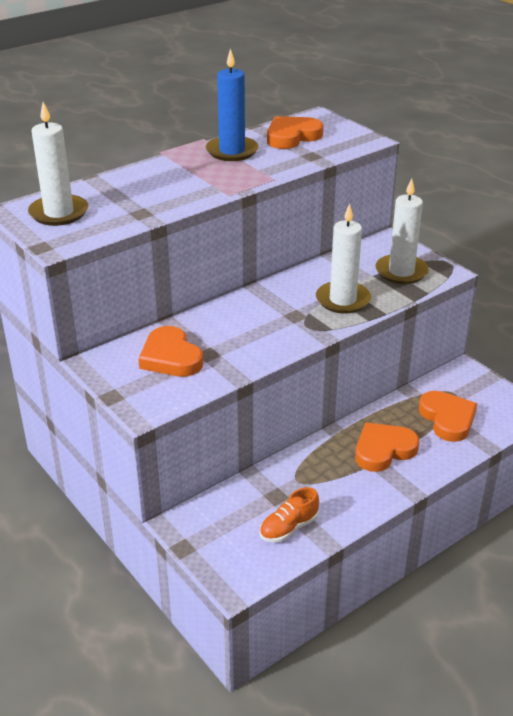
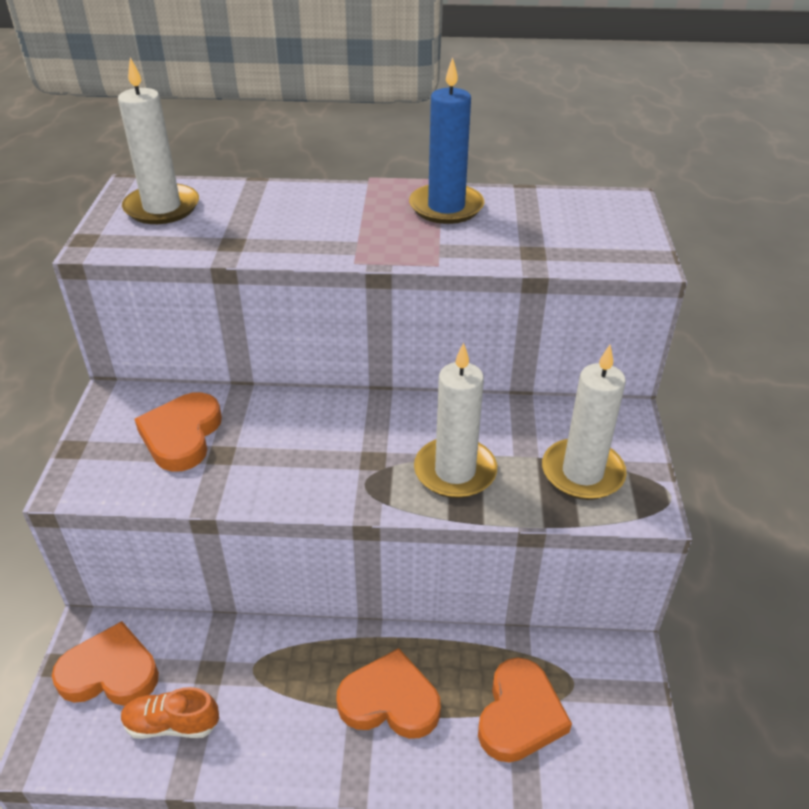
camera: 40 degrees right, 5 degrees up
(292, 136) = (548, 216): orange heart -> orange heart (110, 672)

